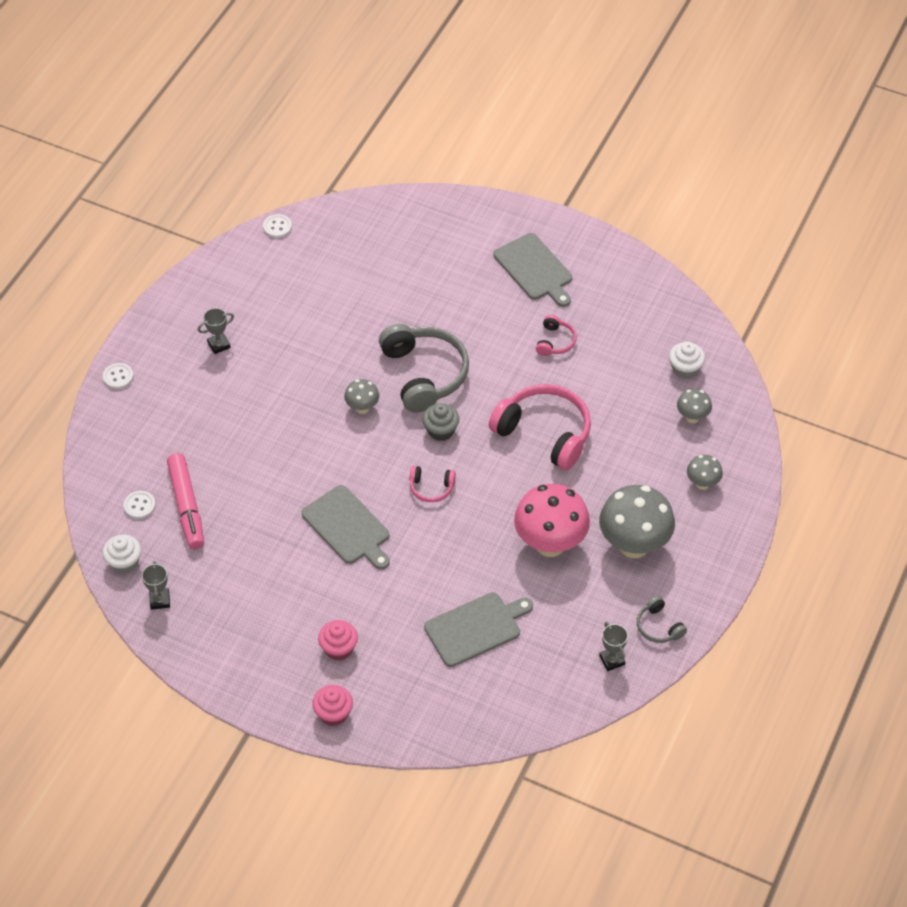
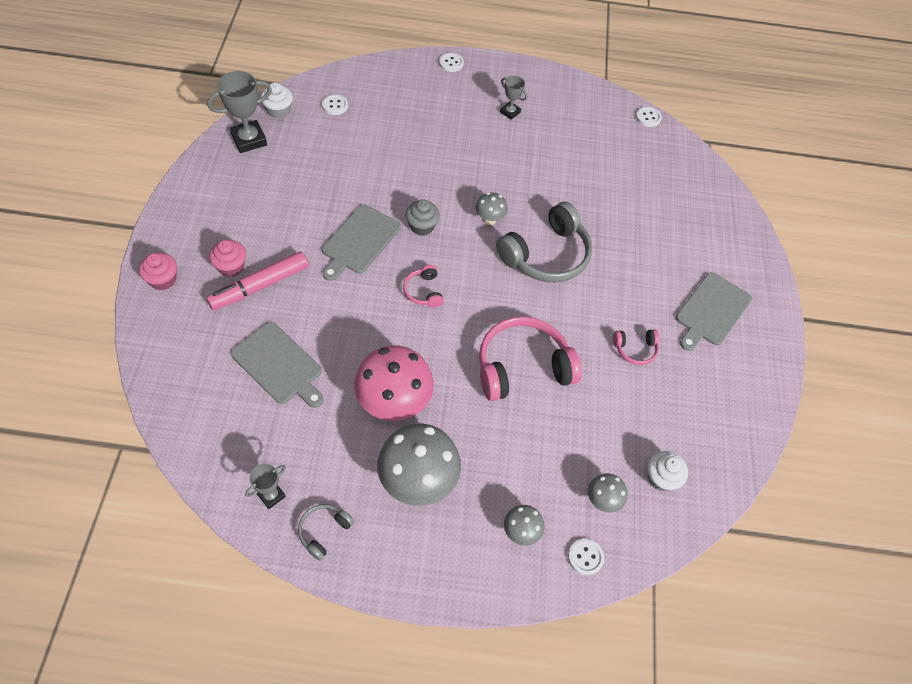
camera: 65 degrees right, 5 degrees up
(160, 600) = (249, 140): grey trophy -> grey trophy, size x1.77
(186, 506) = (344, 133): pink marker -> pink marker (260, 286)
(441, 430) = (490, 283): grey cupcake -> grey cupcake (422, 226)
(544, 433) = (522, 367): pink headphones -> pink headphones turned 120 degrees counterclockwise
(737, 446) = (585, 557): none -> white button

